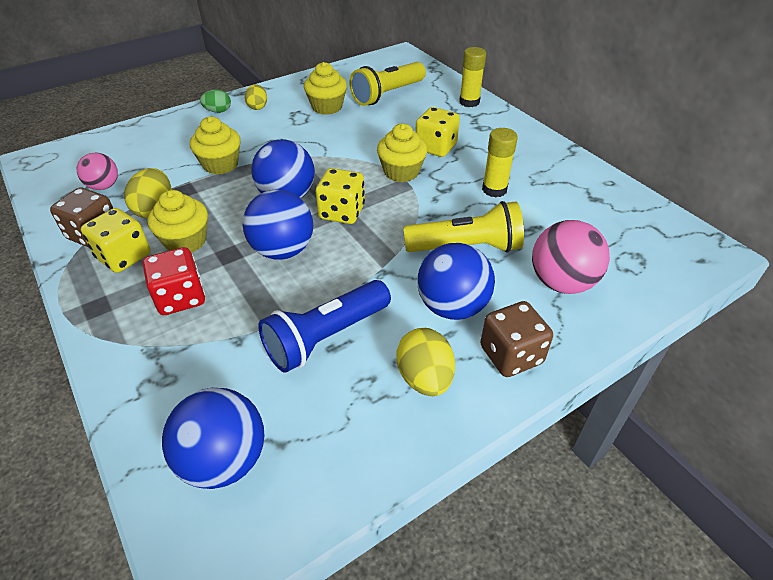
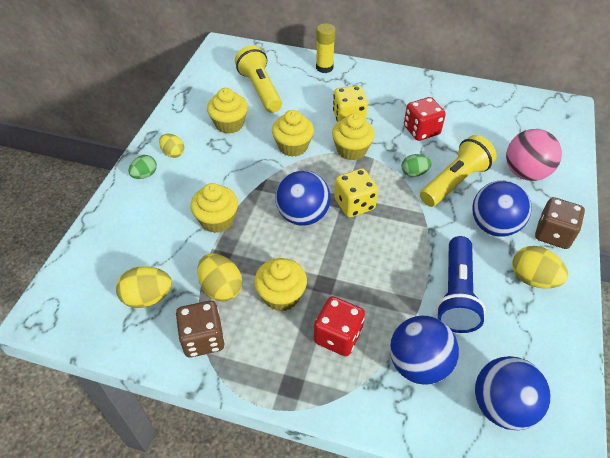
camera: 40 degrees left, 5 degrees up
(104, 186) = (148, 297): pink ball -> yellow egg
(124, 256) = (254, 338): yellow dice -> none
(282, 250) = (355, 257): blue ball -> blue ball (418, 364)
(354, 145) = (293, 146): none -> yellow cupcake
(387, 95) = (260, 90): yellow flashlight -> yellow flashlight turned 150 degrees clockwise
(435, 218) = (414, 173): none -> green egg
(494, 190) = (421, 130): yellow glue stick -> red dice

